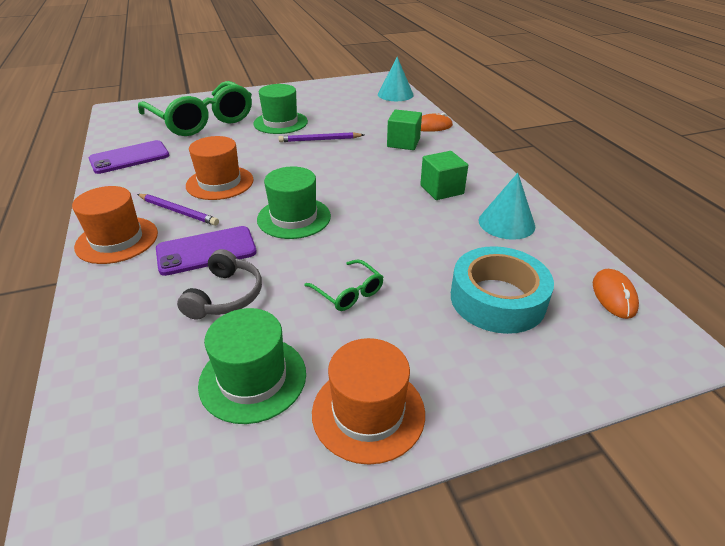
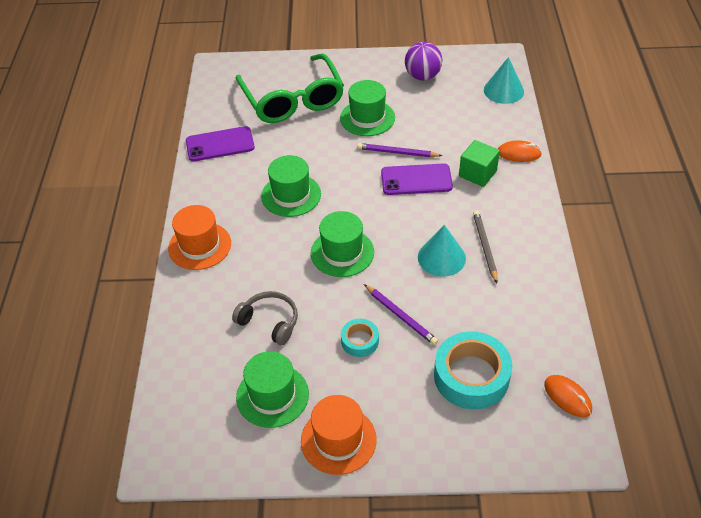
camera: 20 degrees right, 10 degrees up
(178, 211) = (250, 224): purple pencil -> purple pencil (400, 316)
(206, 251) = (264, 274): purple phone -> purple phone (416, 180)
(220, 183) = (291, 195): orange hat -> green hat
(225, 296) = (269, 322): grey headphones -> grey headphones turned 90 degrees counterclockwise
(320, 94) = (422, 76): none -> purple ball
(348, 292) = (360, 341): green glasses -> turquoise tape
(441, 189) = (485, 247): green cube -> grey pencil
(506, 223) = (523, 301): turquoise cone -> turquoise cone (441, 257)
(614, 295) = (567, 397): orange mouse -> orange mouse turned 60 degrees counterclockwise

